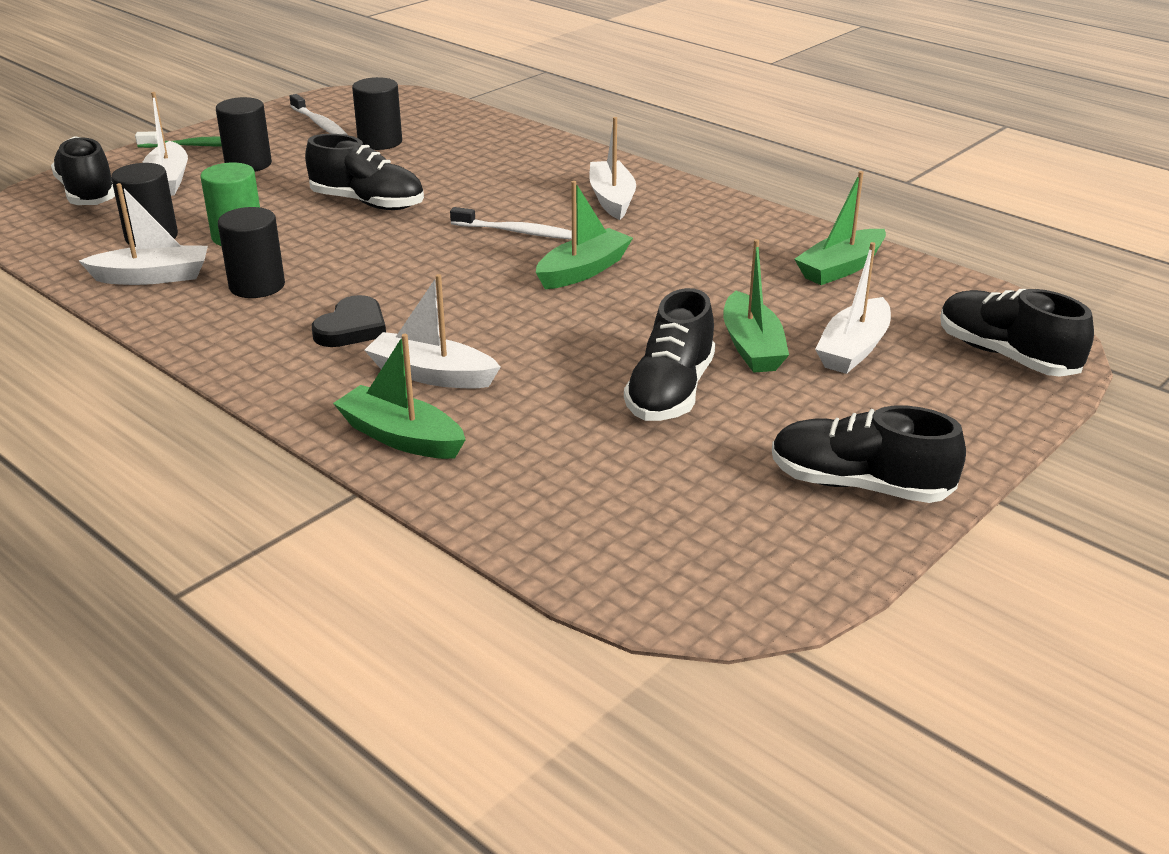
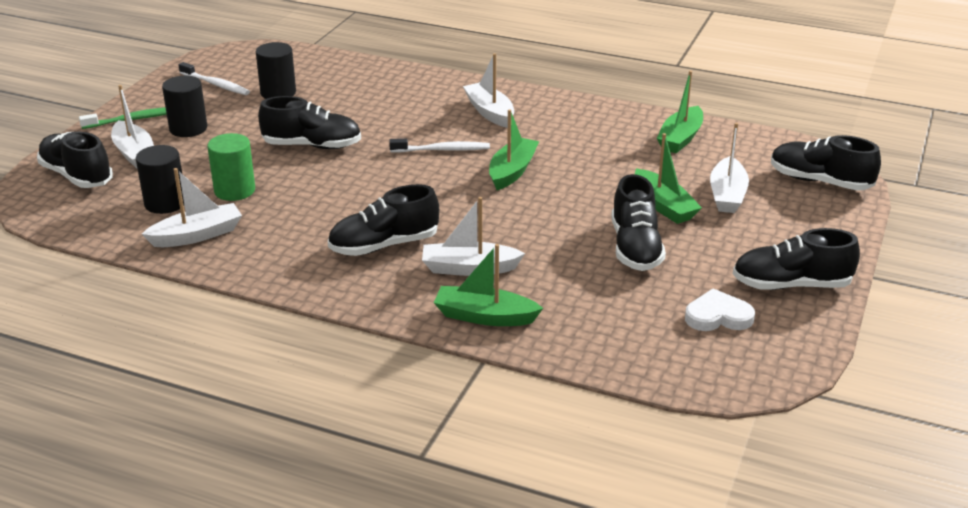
camera: 20 degrees left, 0 degrees up
(257, 286) = (285, 227): black cylinder -> none
(352, 328) = (384, 245): black heart -> black shoe
(717, 505) = (718, 316): none -> white heart

